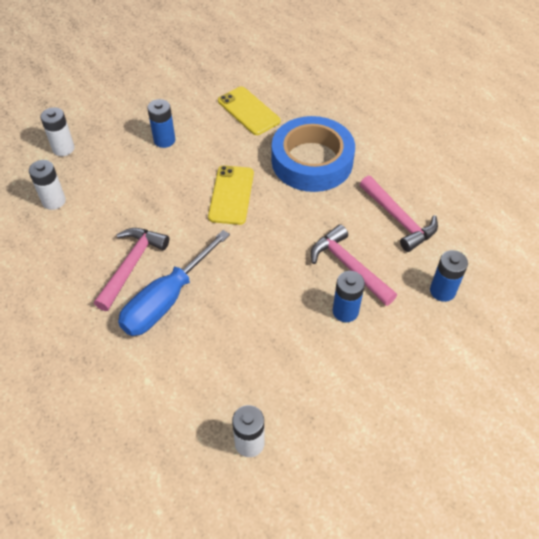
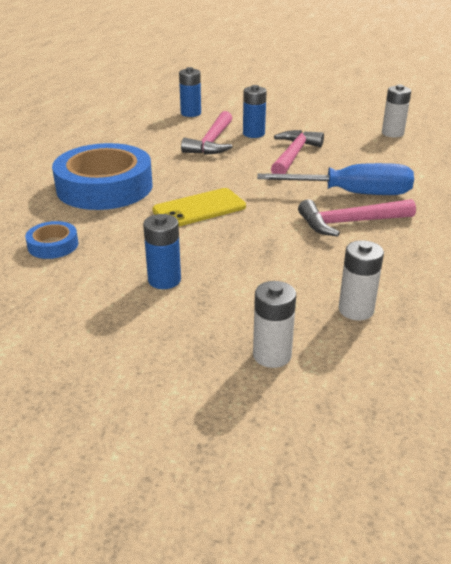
camera: 125 degrees left, 20 degrees down
(248, 111) = (53, 245): yellow phone -> blue tape
(398, 219) = (138, 138): pink hammer -> pink hammer (293, 155)

